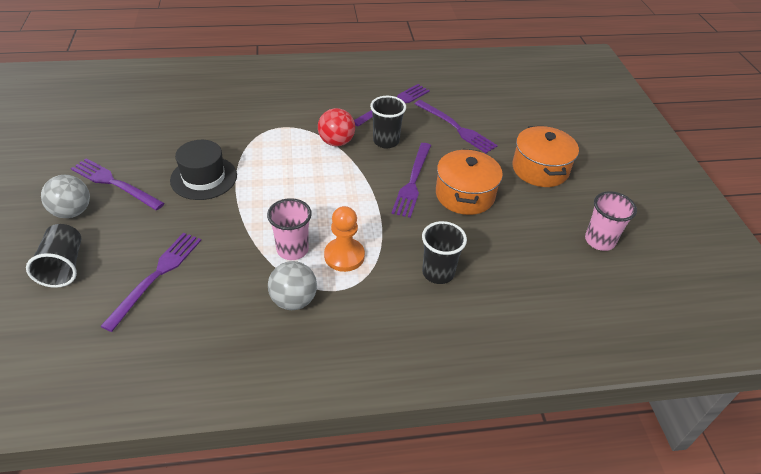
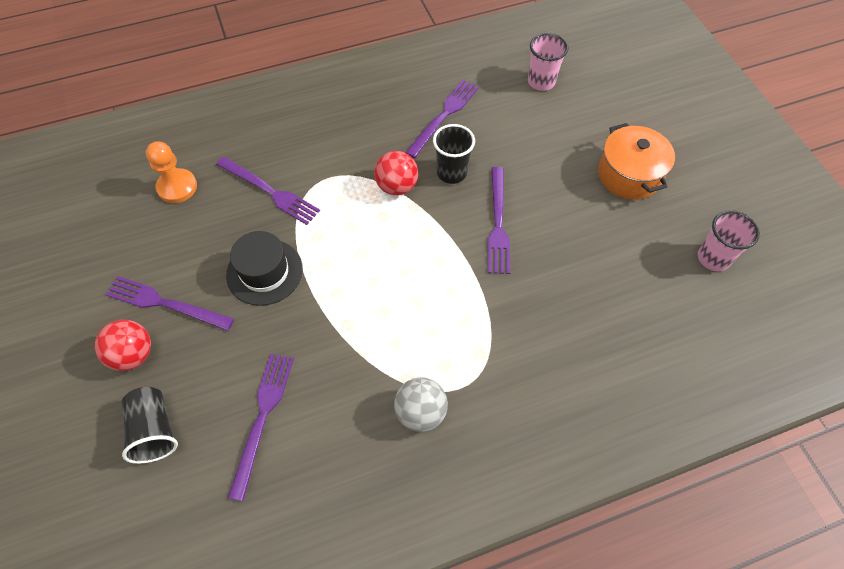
camera: 10 degrees left, 15 degrees up
(72, 212) = (133, 355): grey ball -> red ball
(292, 250) = (397, 347): pink cup -> pink cup (541, 82)
(344, 256) = (455, 342): orange pawn -> orange pawn (177, 187)
(438, 273) = (559, 340): black cup -> none
(456, 128) = (523, 135): purple fork -> purple fork (270, 191)
(465, 195) = (559, 229): orange pot -> none

